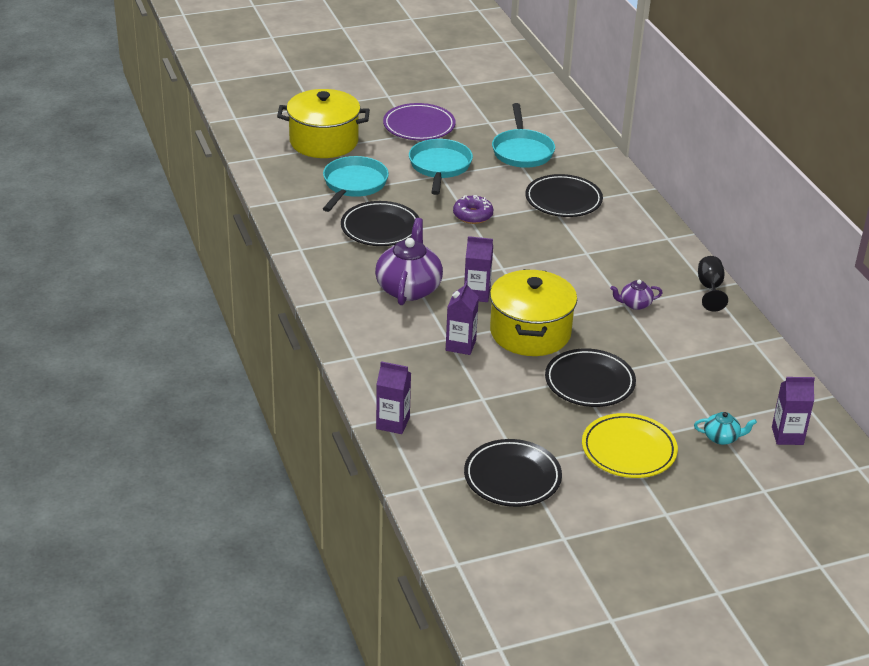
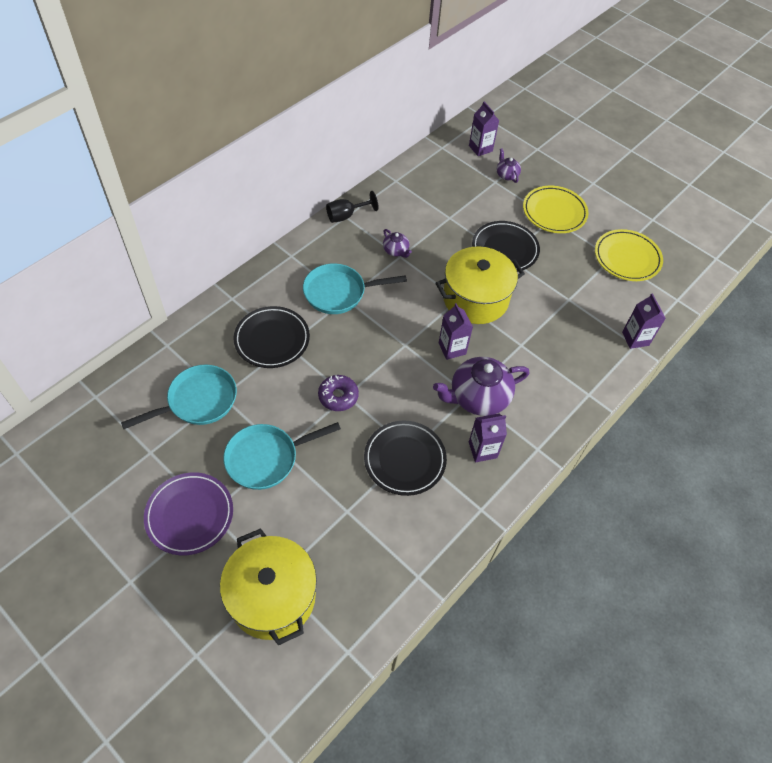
camera: 120 degrees left, 20 degrees up
(353, 185) = (344, 520): turquoise pan -> turquoise pan (339, 292)
(460, 345) = (522, 334): purple carton -> purple carton (482, 450)
(512, 477) = (627, 258): black plate -> yellow plate
(722, 438) = (506, 175): turquoise teapot -> purple teapot

